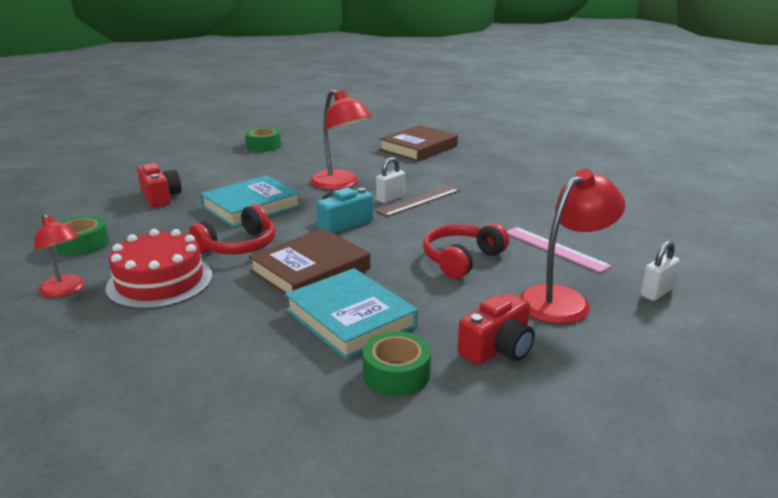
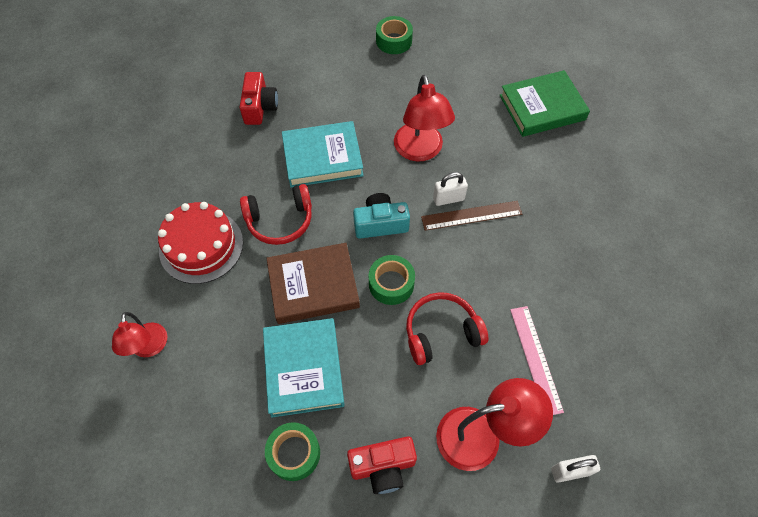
camera: 30 degrees right, 35 degrees up
(65, 290) = (137, 226): red lamp -> red lamp (149, 348)
(83, 244) = (173, 162): green tape -> green tape (391, 284)
(418, 148) = (542, 107): brown book -> green book

